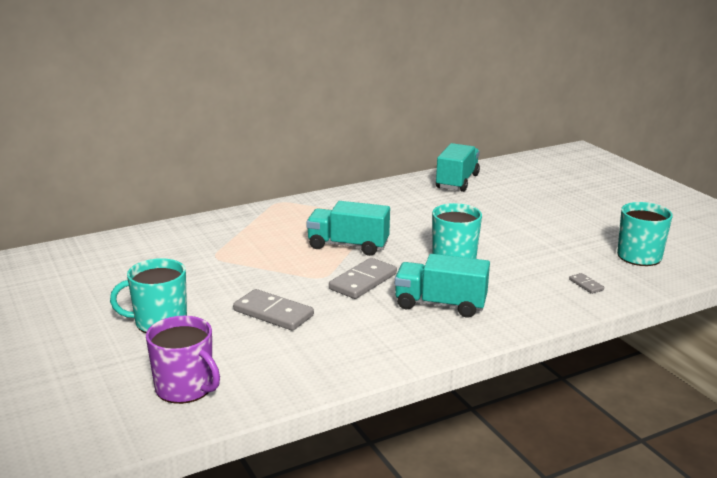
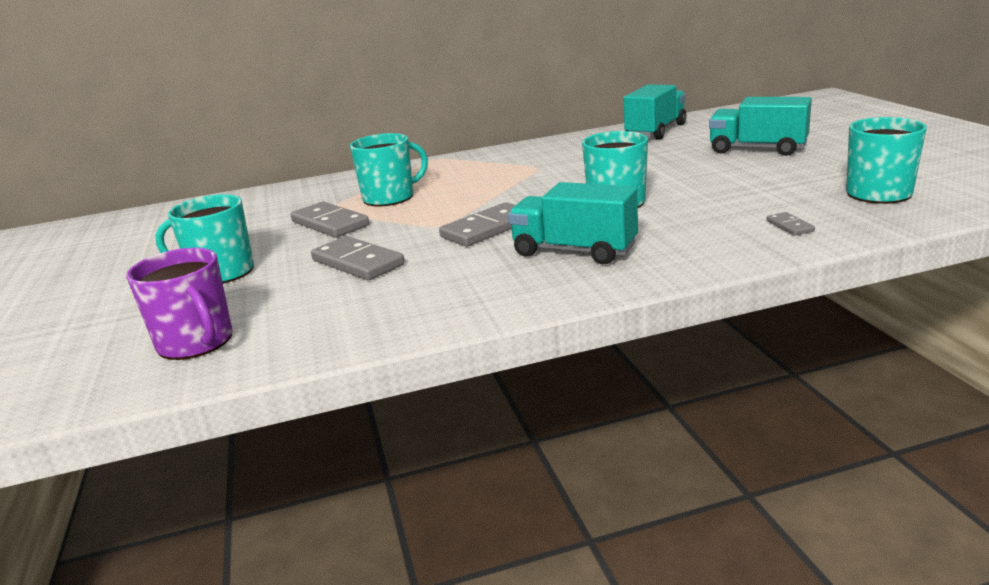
camera: 15 degrees right, 0 degrees up
(225, 272) = (330, 223): none -> grey domino
(262, 245) = (390, 197): none -> turquoise mug
(348, 245) = (490, 194): turquoise truck -> turquoise truck (757, 149)

